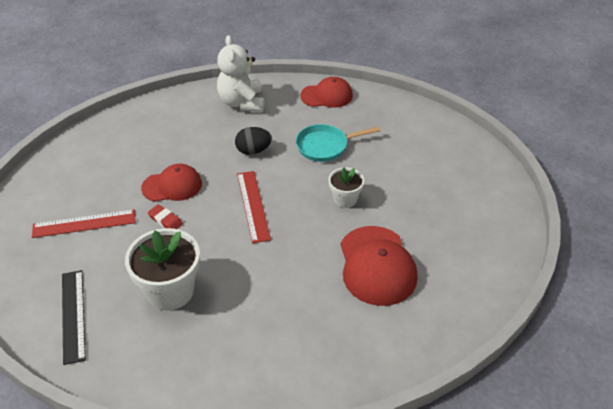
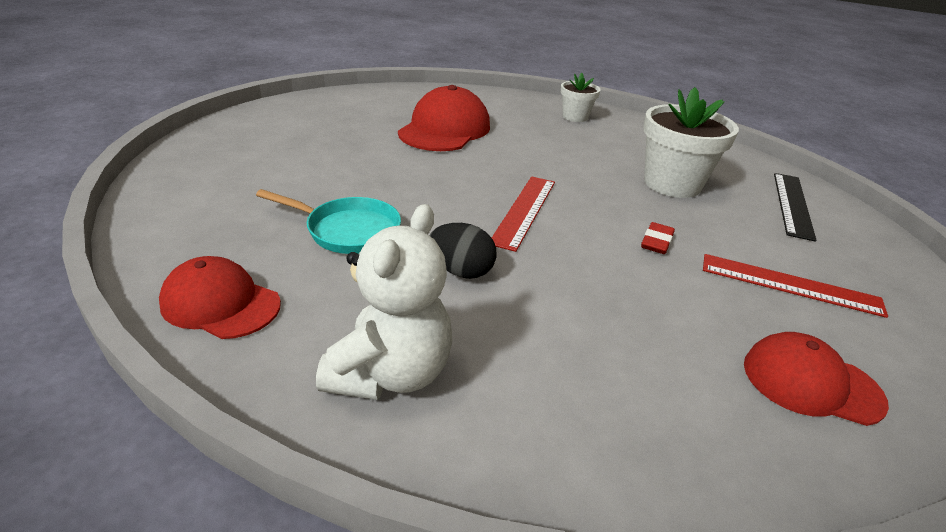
camera: 150 degrees left, 10 degrees down
(165, 220) = (656, 242): red eraser -> red eraser turned 45 degrees clockwise
(172, 186) = (629, 278): red cap -> red cap (811, 383)
(345, 199) = (406, 175): white flower pot -> white flower pot (575, 117)

